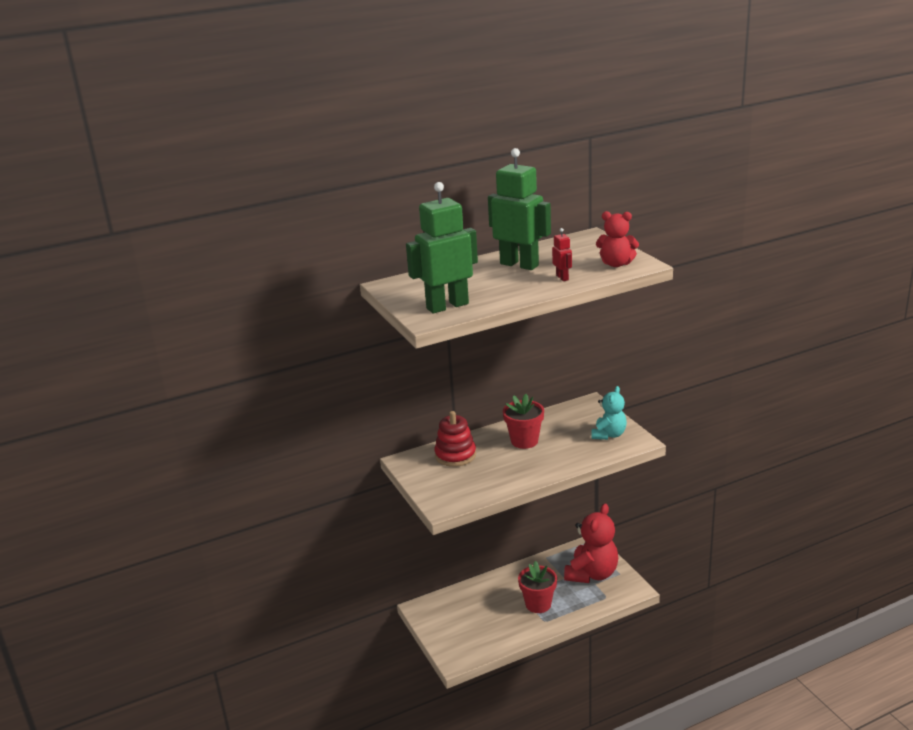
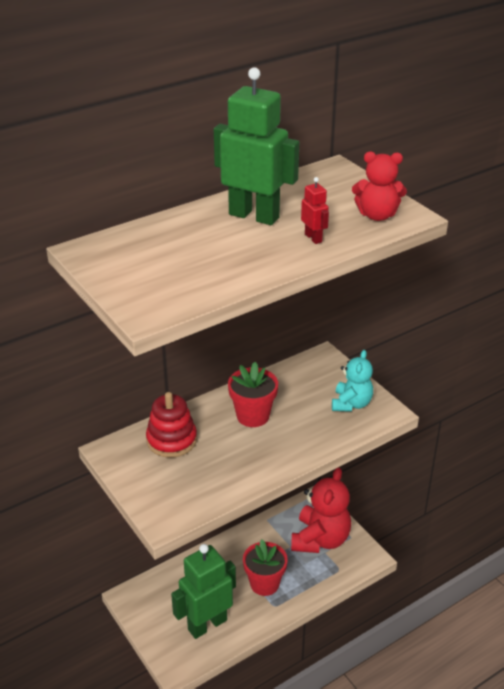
camera: 10 degrees left, 10 degrees up
(447, 306) = (170, 287): green robot -> green robot (207, 624)

